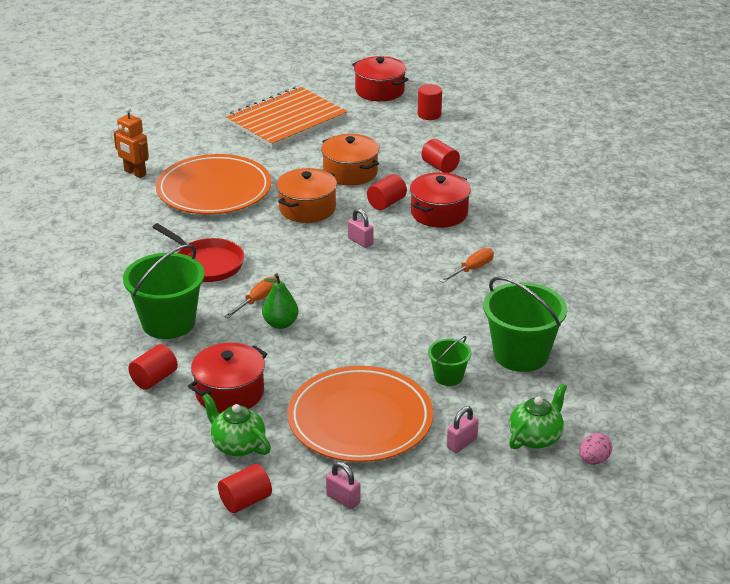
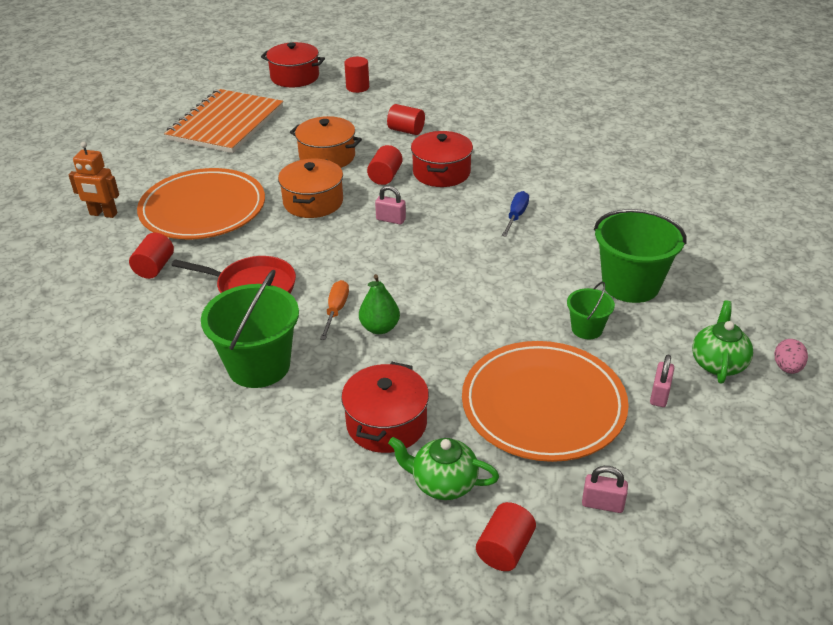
camera: 25 degrees left, 5 degrees up
(154, 379) = (291, 437): red cylinder -> red cylinder (154, 267)
(472, 269) = (516, 216): orange screwdriver -> blue screwdriver

